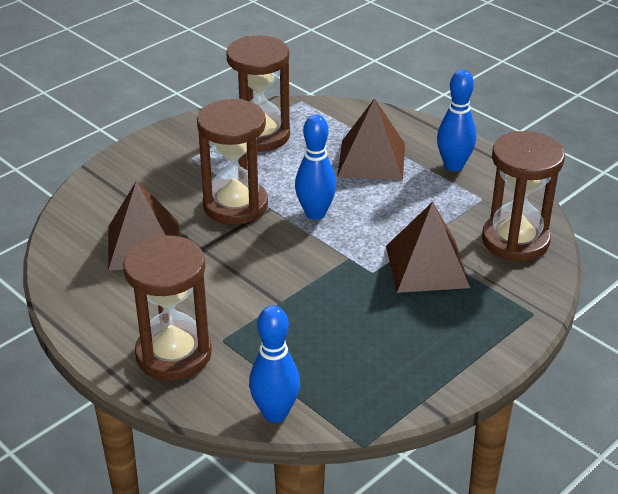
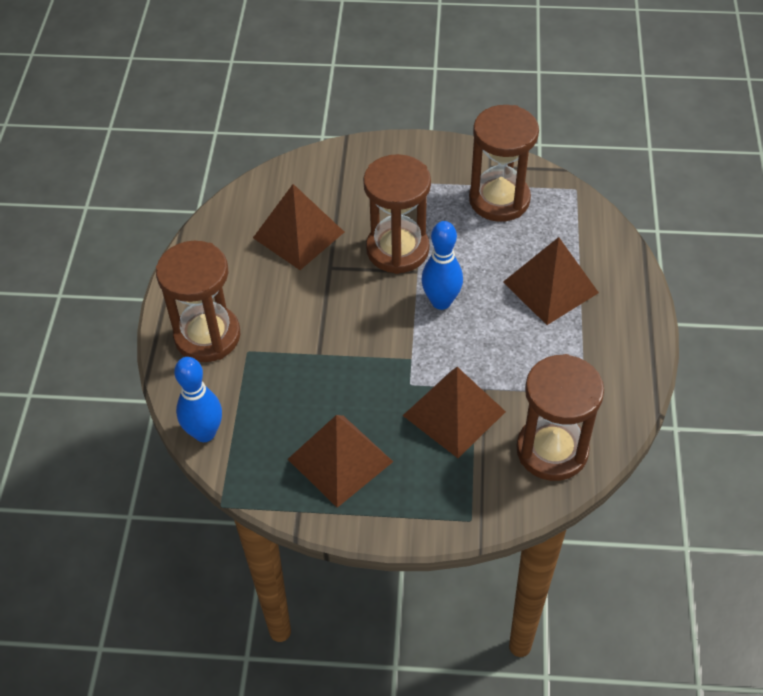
camera: 50 degrees right, 15 degrees up
(399, 349) = (340, 460): none -> brown pyramid
(453, 166) = (607, 344): blue bowling pin -> none

